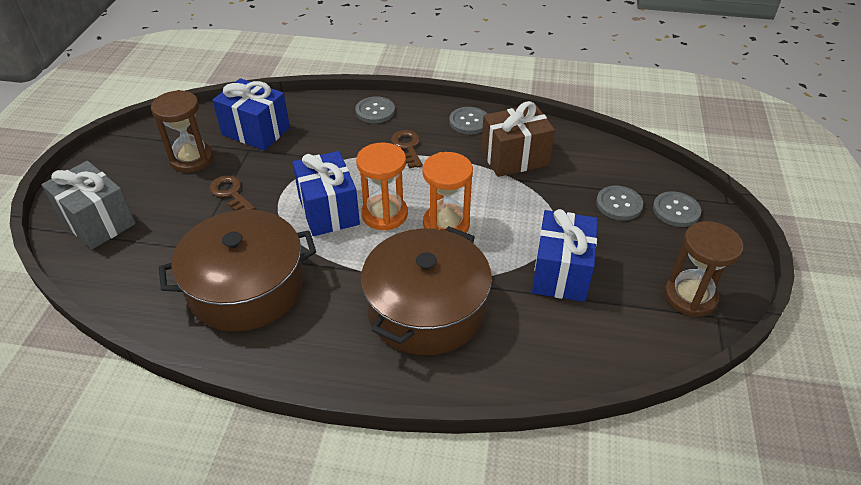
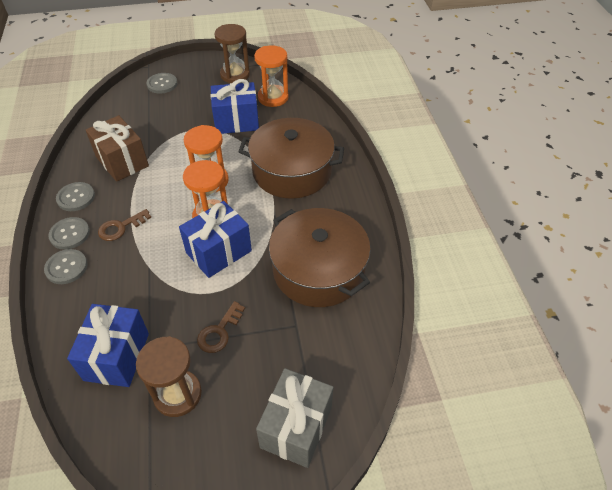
camera: 110 degrees left, 5 degrees up
(613, 331) = (273, 97): none -> orange hourglass
(619, 204) = (163, 106): grey button -> grey button (70, 234)

